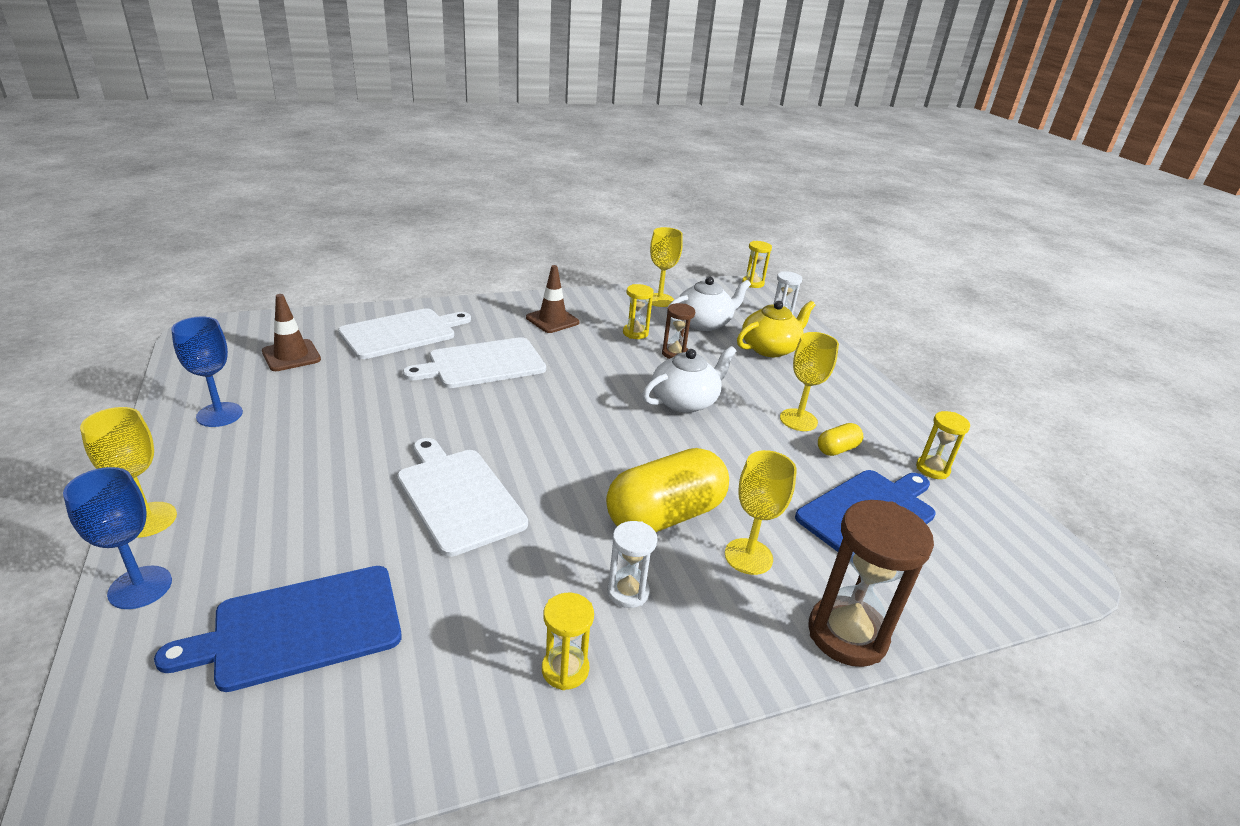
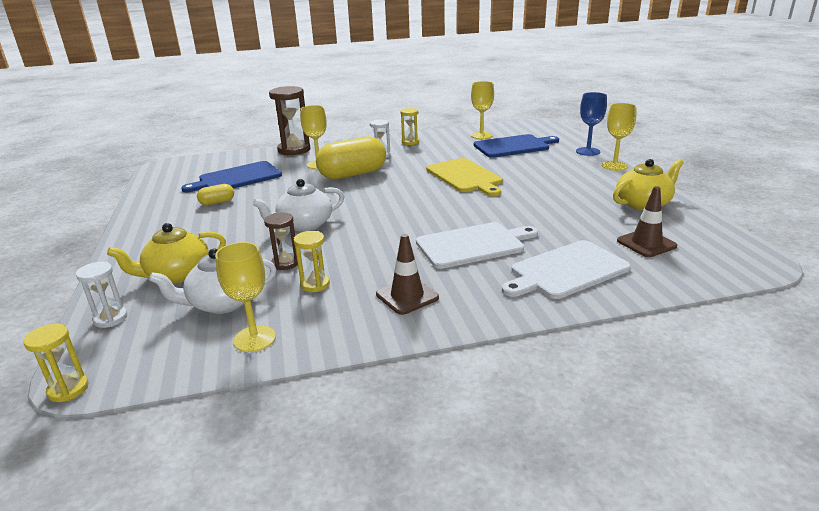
camera: 170 degrees left, 5 degrees down
(219, 415) = (643, 204): blue goblet -> yellow teapot
(458, 497) = (465, 177): white cutting board -> yellow cutting board
(798, 420) = (224, 217): yellow goblet -> yellow goblet (481, 135)
(932, 469) = (166, 195): yellow hourglass -> none

